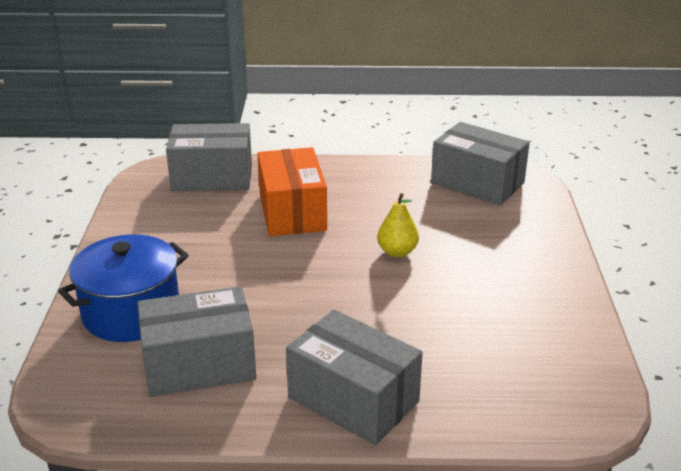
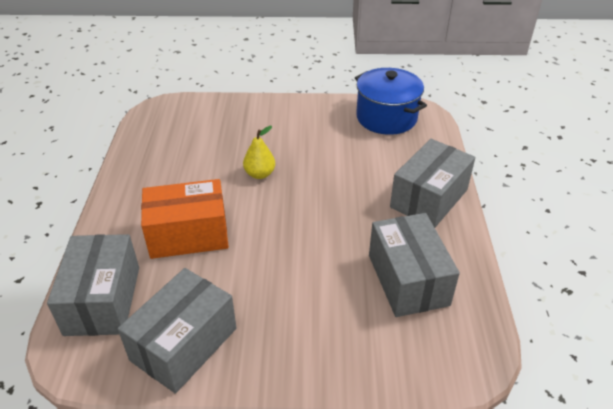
camera: 90 degrees left, 10 degrees up
(131, 313) = (345, 335): blue pot -> blue pot (386, 117)
(477, 183) = (166, 129): grey box -> grey box (184, 344)

